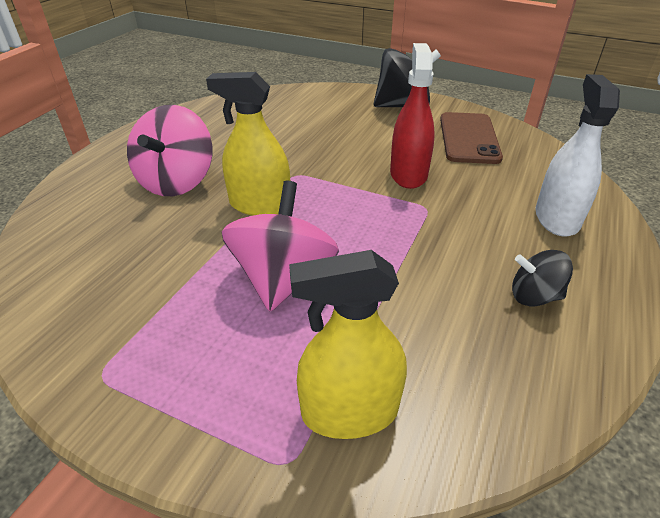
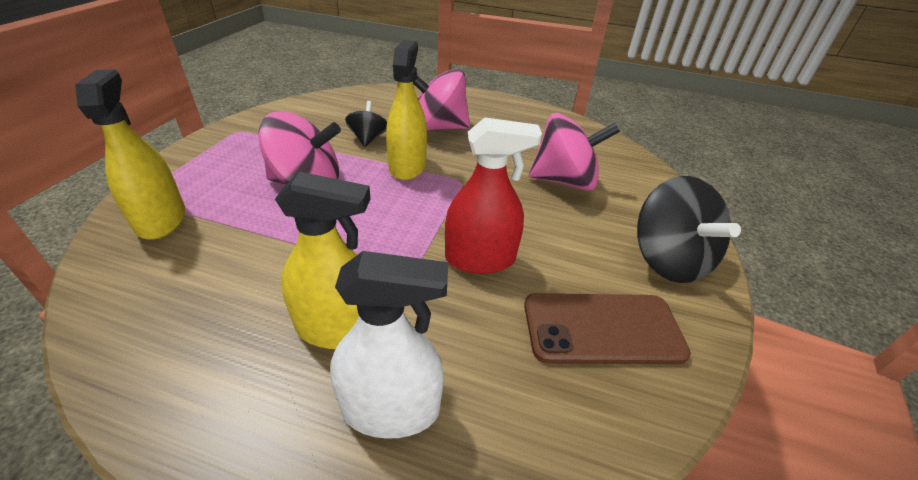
camera: 80 degrees right, 0 degrees up
(304, 126) = (564, 181): none -> pink spinning top
(497, 243) = (338, 328): none -> yellow spray bottle
(534, 296) = (240, 349): black spinning top -> black spinning top (368, 139)

